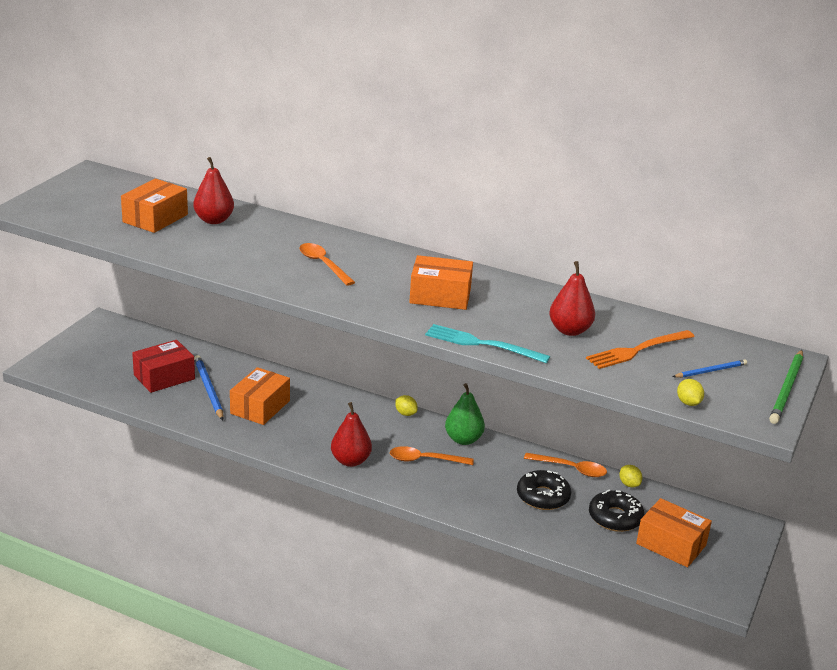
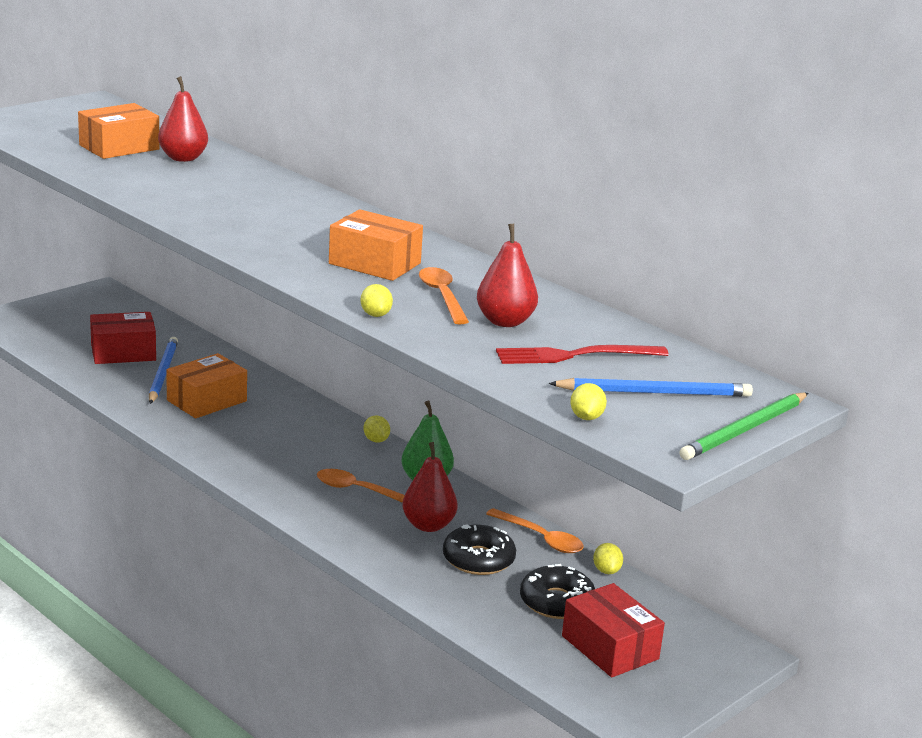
camera: 20 degrees right, 5 degrees down
(323, 264) = (264, 214): orange spoon -> orange spoon (442, 296)
(350, 461) = (267, 473): red pear -> red pear (428, 525)
(482, 344) = (375, 315): turquoise fork -> yellow lemon
(637, 350) = (575, 355): orange fork -> red fork
(671, 544) = (610, 647): orange box -> red box
(711, 371) = (655, 393): blue pencil -> blue pencil, size x1.65

